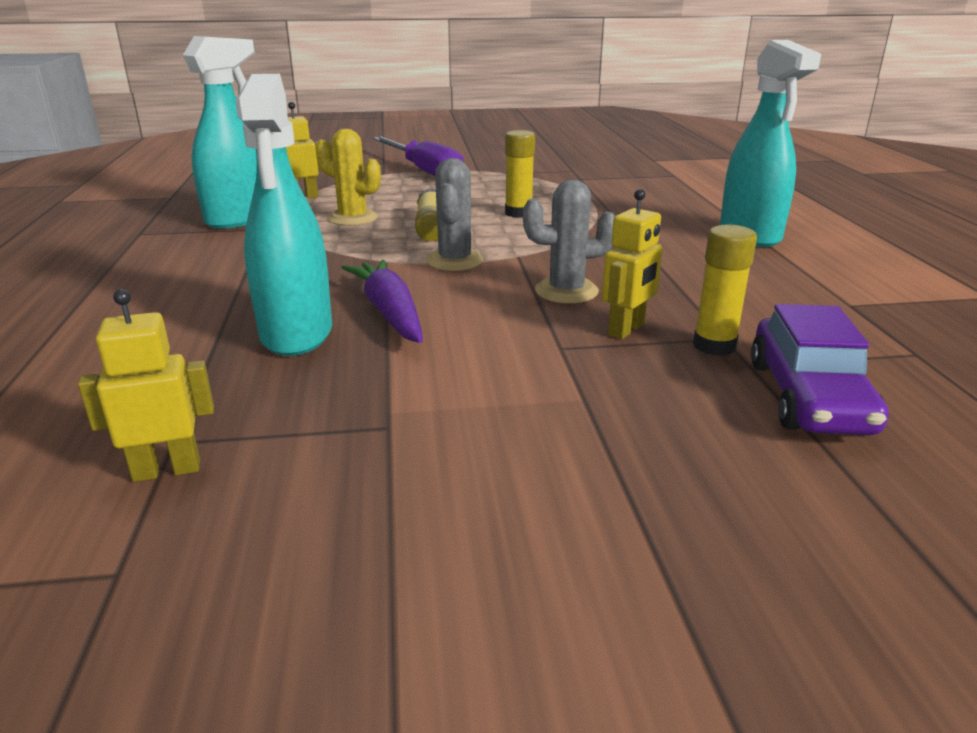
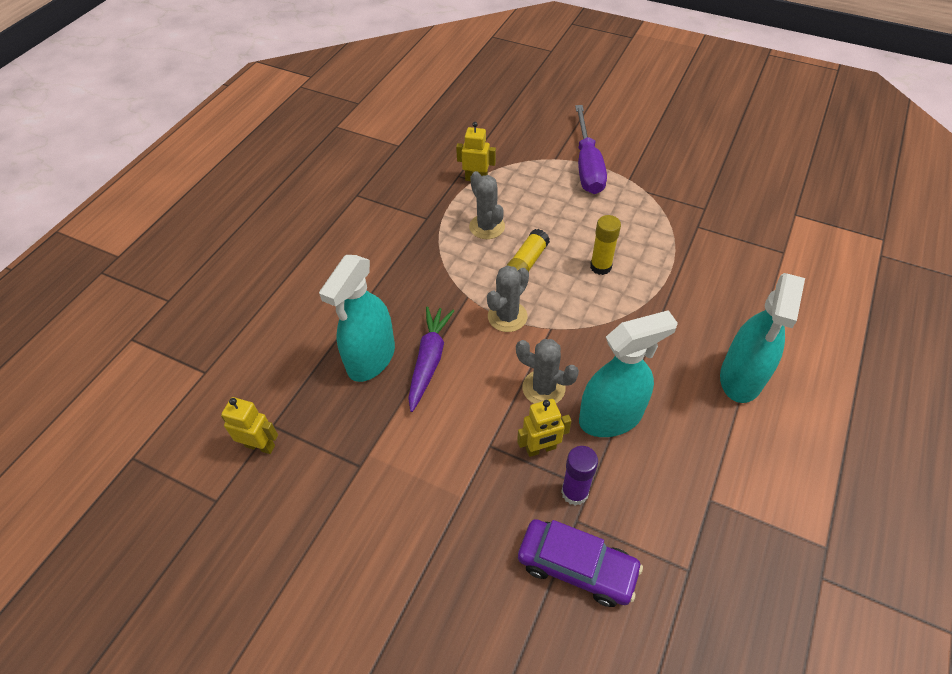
camera: 35 degrees right, 25 degrees up
(240, 218) = (421, 197): turquoise spray bottle -> turquoise spray bottle (611, 417)
(353, 218) = (487, 227): yellow cactus -> grey cactus
(714, 346) = (574, 492): yellow glue stick -> purple glue stick
(808, 397) = (576, 567): purple car -> purple car turned 105 degrees counterclockwise

